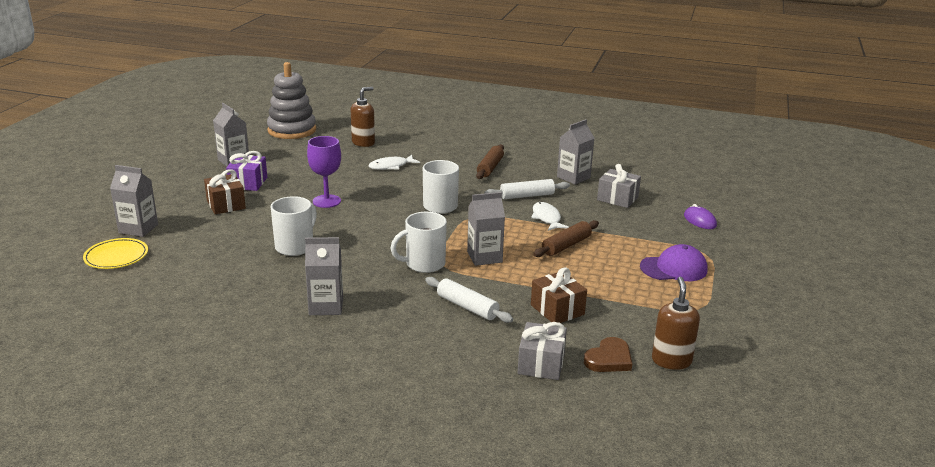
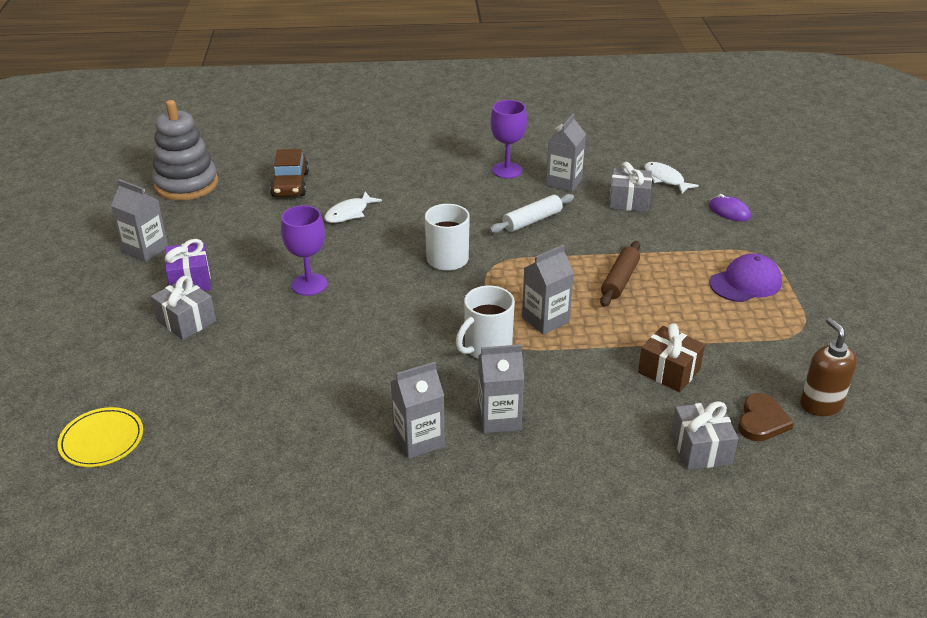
camera: 20 degrees left, 10 degrees up
(138, 229) = (98, 388): grey carton -> grey carton (499, 418)
(226, 204) = (186, 321): brown gift -> grey gift
(295, 247) = (320, 363): white mug -> none
(363, 143) = (290, 184): brown soap dispenser -> brown car
(467, 307) = (574, 395): white rolling pin -> none
(490, 167) = (464, 189): brown rolling pin -> none
(533, 162) = (507, 170): none -> purple goblet
(546, 218) = (574, 247): white fish -> white fish (665, 179)

